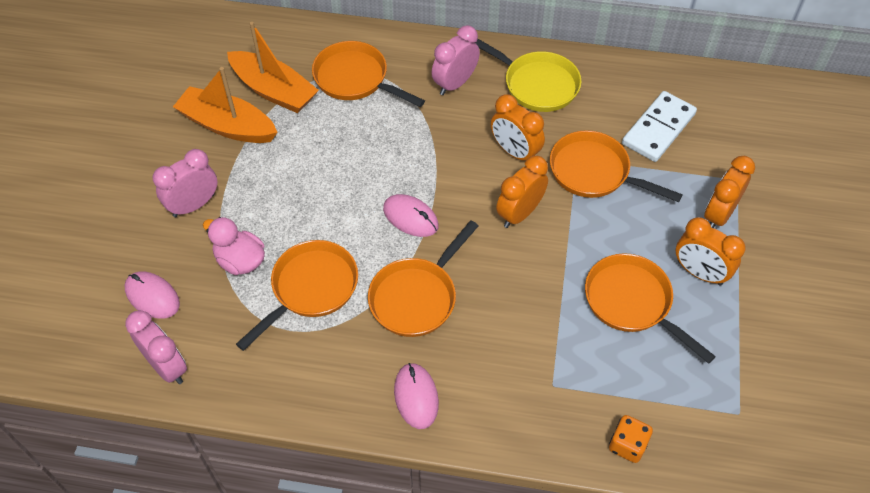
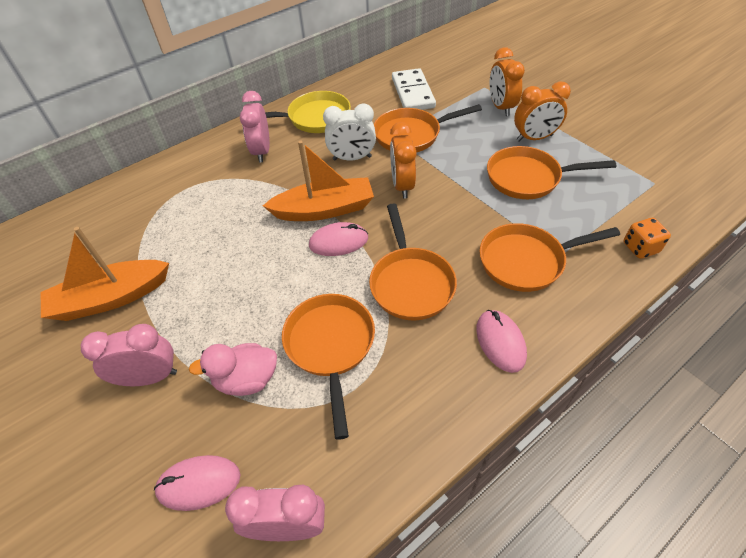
camera: 45 degrees left, 5 degrees down
(194, 205) = (150, 377): pink clock -> pink clock turned 75 degrees clockwise
(274, 91) = (124, 247): orange boat -> orange boat (324, 209)
(355, 79) = (185, 196): orange pan -> orange pan (527, 261)
(416, 397) = (500, 342): pink mouse -> pink mouse turned 45 degrees clockwise
(515, 152) = (352, 158): orange clock -> white clock

